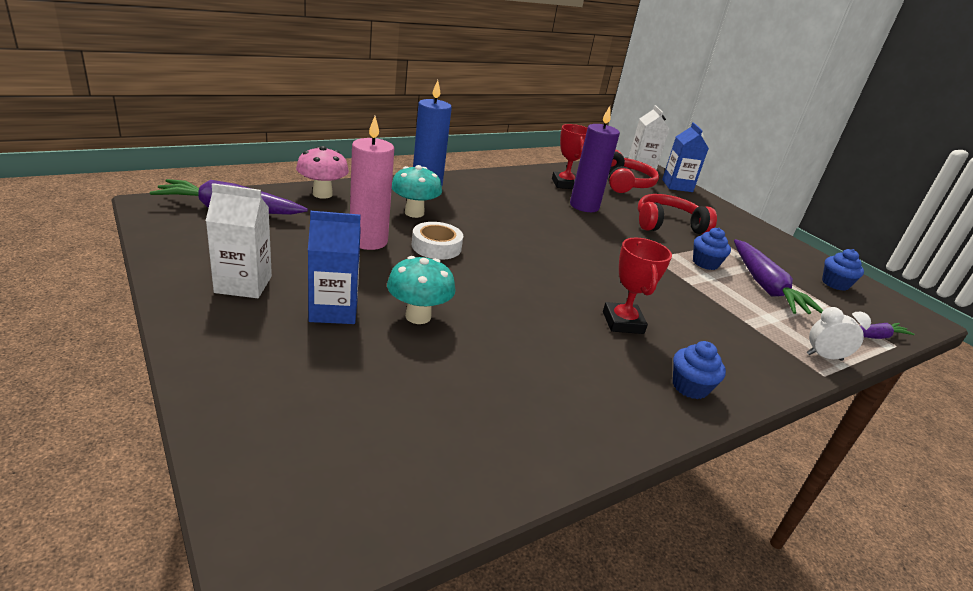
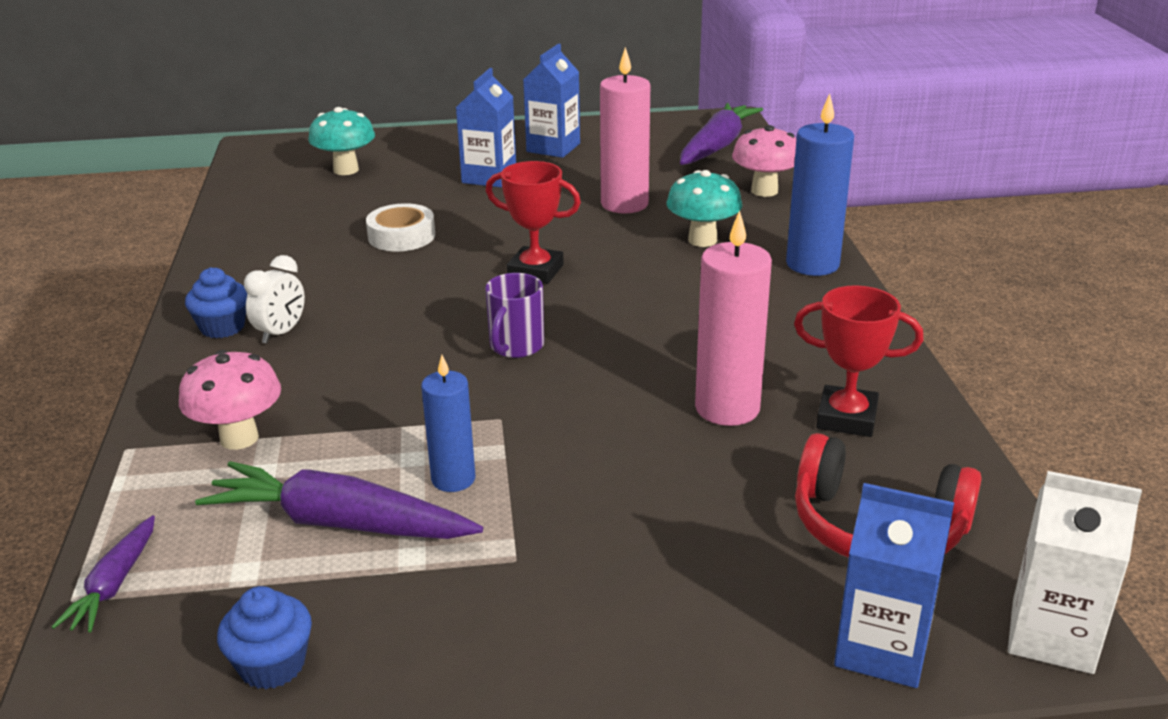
camera: 120 degrees right, 0 degrees up
(243, 284) = (553, 148): white carton -> blue carton
(418, 316) = (455, 210): turquoise mushroom -> turquoise mushroom (346, 170)
(436, 247) = (598, 240): white tape -> white tape (401, 236)
(584, 206) = (727, 408): purple candle -> pink candle
(590, 261) = (516, 346): none -> purple mug
(622, 322) = (358, 324): red trophy -> red trophy (535, 271)
(668, 225) = (625, 501): red headphones -> none
(705, 263) = (453, 479): blue cupcake -> blue candle
(763, 334) = (239, 438): none -> pink mushroom
(824, 357) = (147, 474): white clock -> white clock (281, 333)

